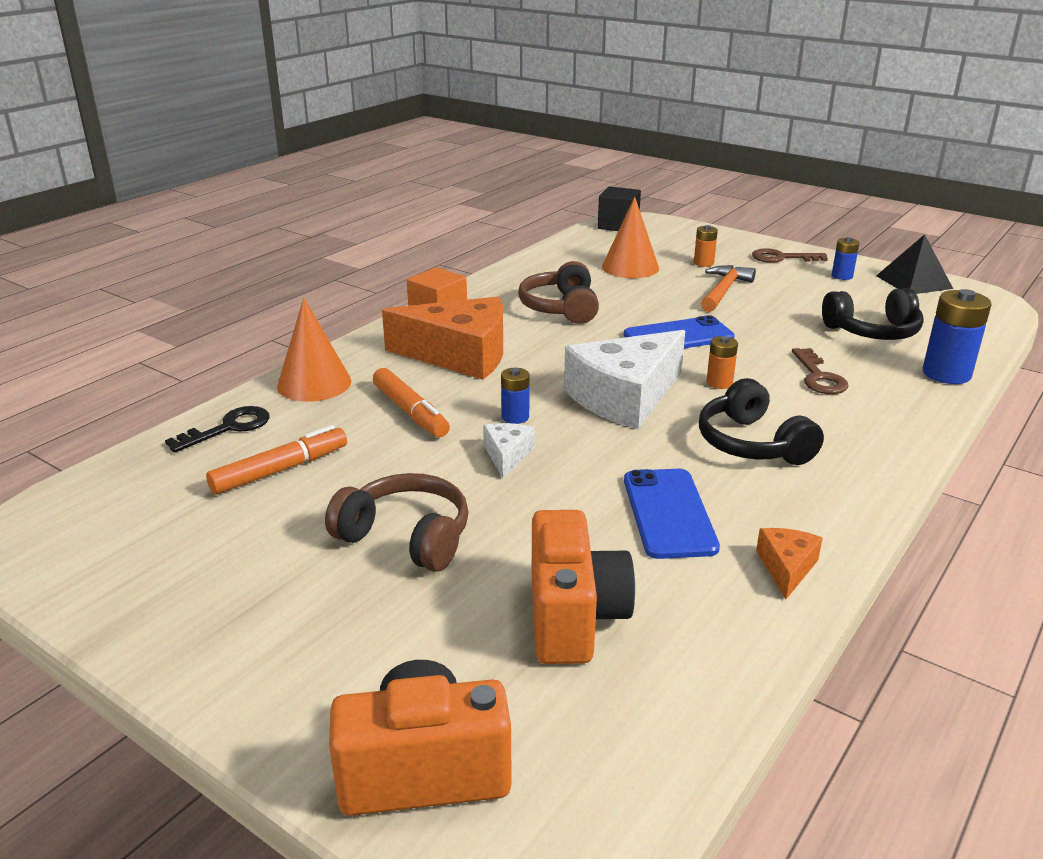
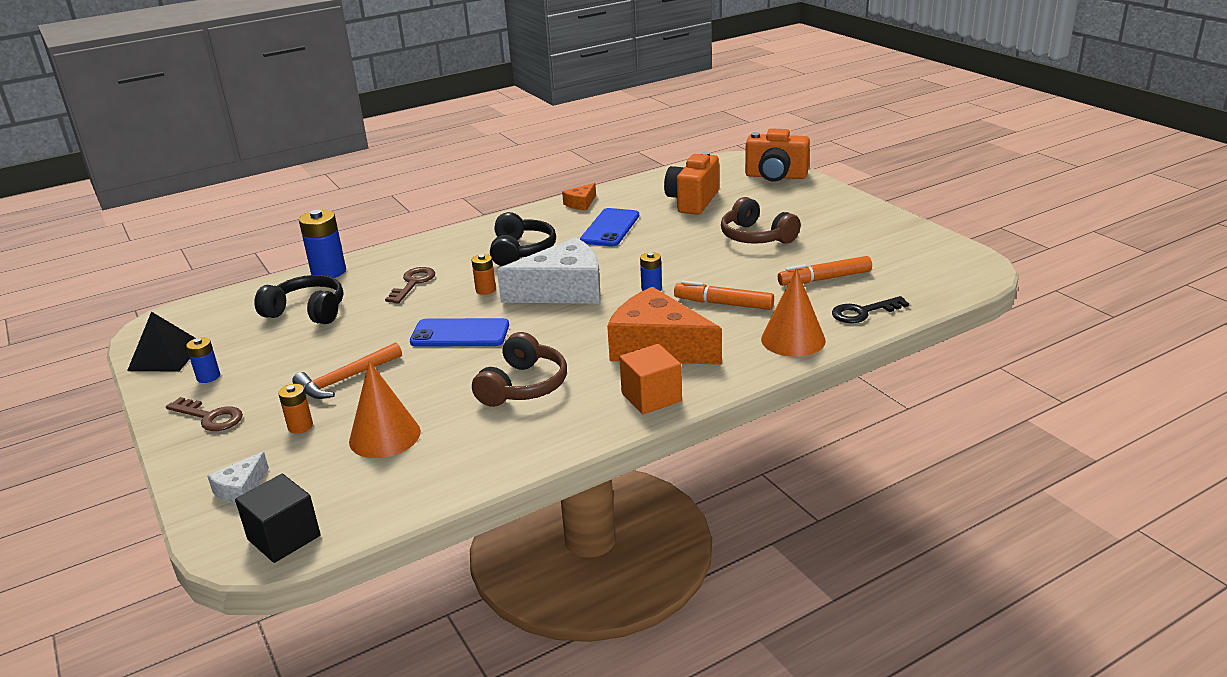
camera: 155 degrees left, 0 degrees up
(410, 412) = (723, 304): orange marker -> orange marker turned 60 degrees counterclockwise
(507, 455) = (675, 266): white cheese -> white cheese (241, 489)

